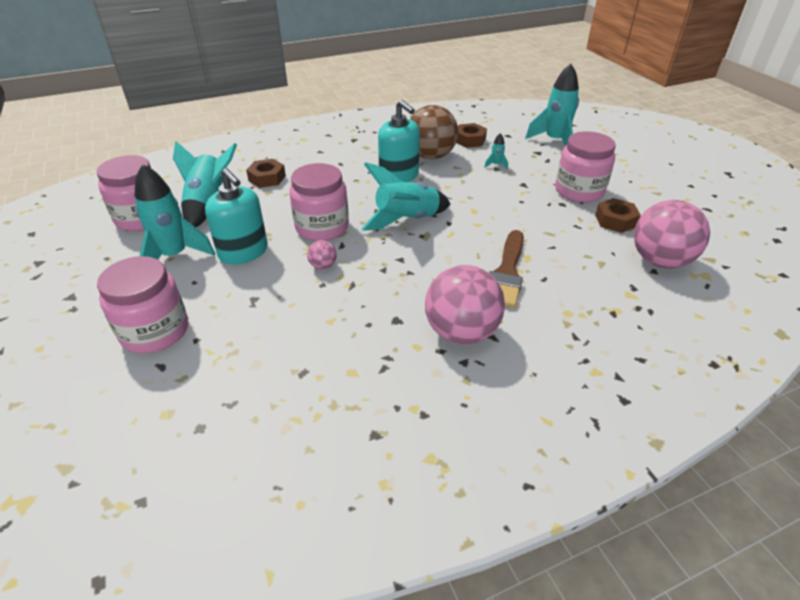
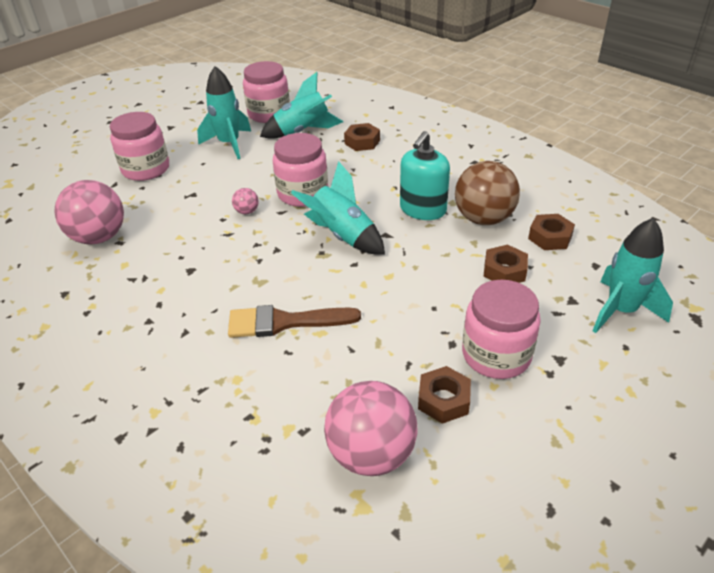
camera: 70 degrees right, 0 degrees up
(243, 252) = (248, 169): turquoise soap dispenser -> none
(461, 332) = (185, 311): pink ball -> pink ball (99, 237)
(496, 165) = (504, 271): turquoise rocket -> brown nut

